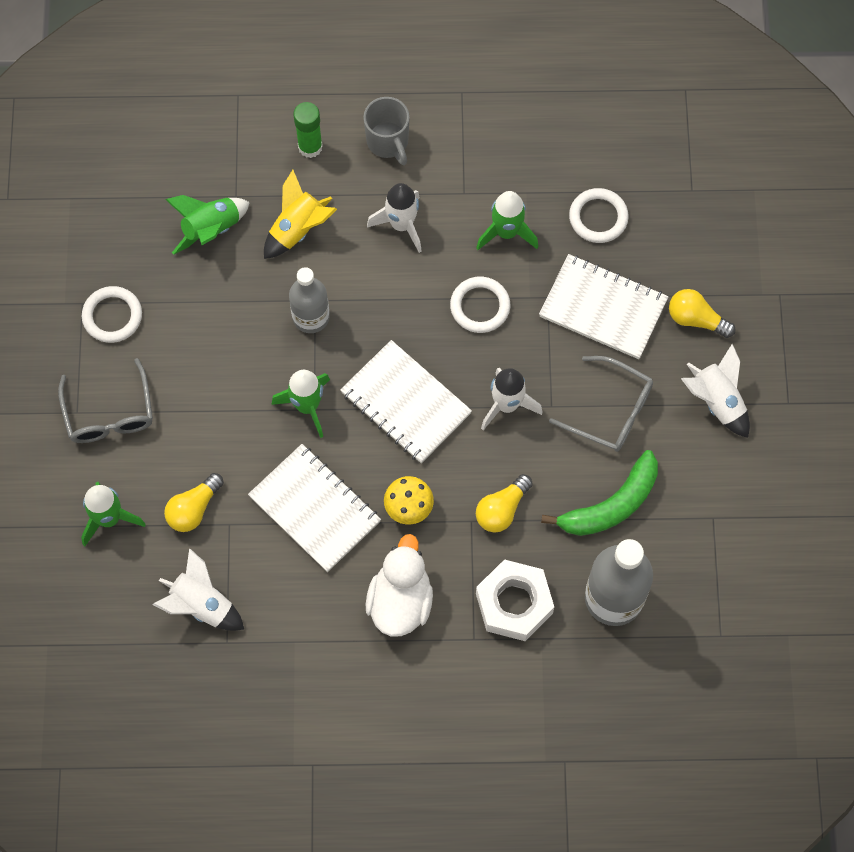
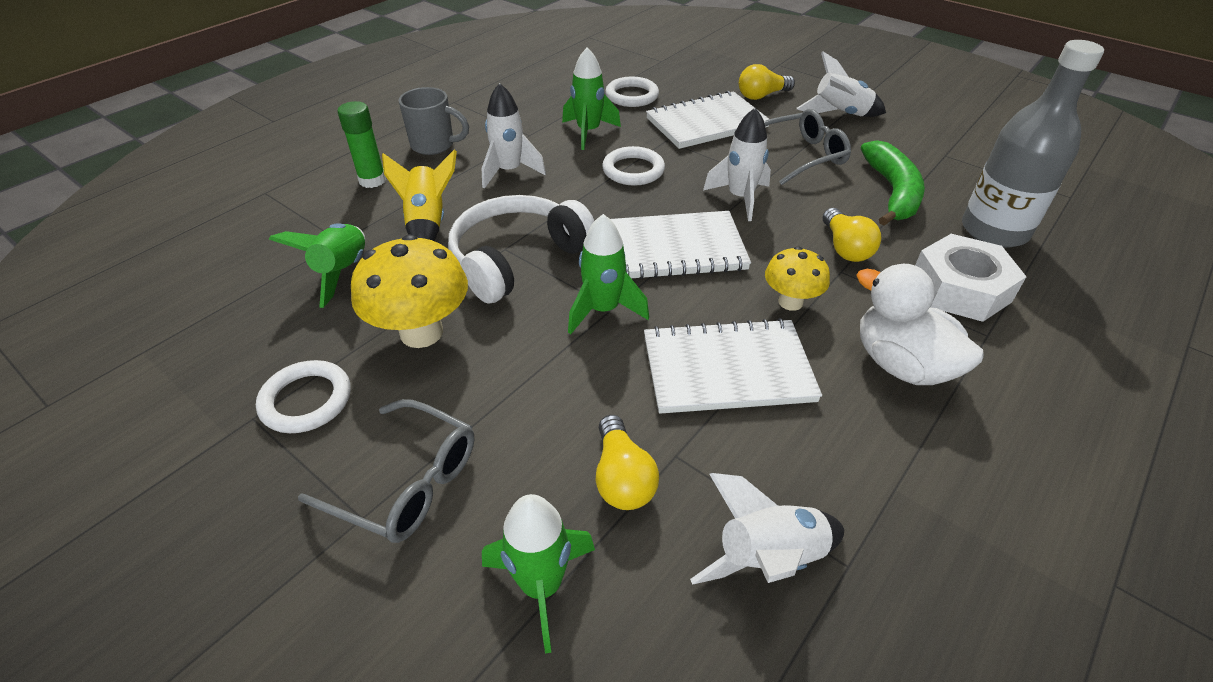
camera: 50 degrees left, 25 degrees down
(204, 324) = (421, 332): none -> yellow mushroom
(311, 317) = (517, 259): grey bottle -> white headphones

